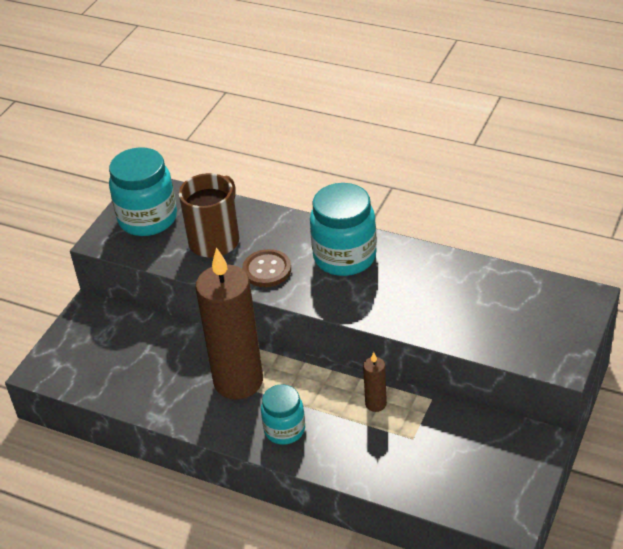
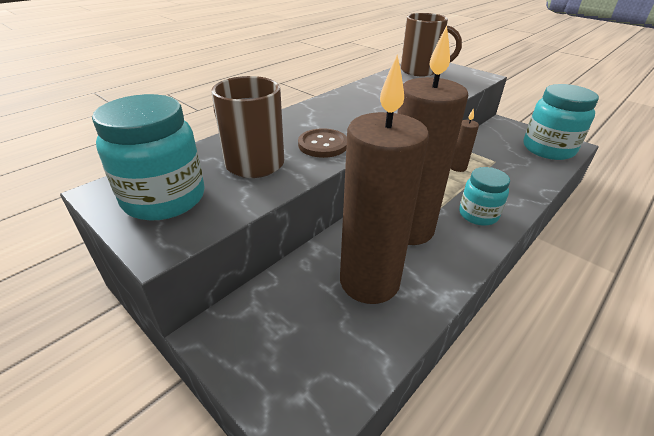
camera: 75 degrees left, 5 degrees down
(161, 371) = (369, 281): none -> brown candle
(344, 257) = (335, 112): turquoise jar -> turquoise jar (548, 149)
(535, 298) = (420, 71): none -> brown mug

